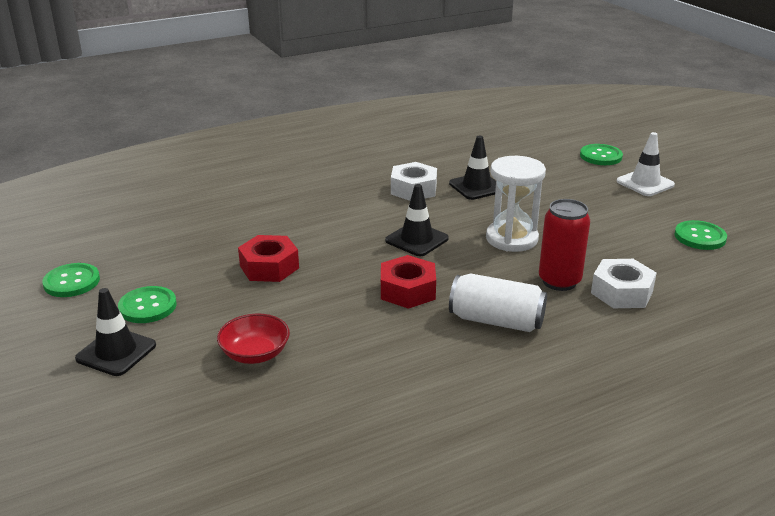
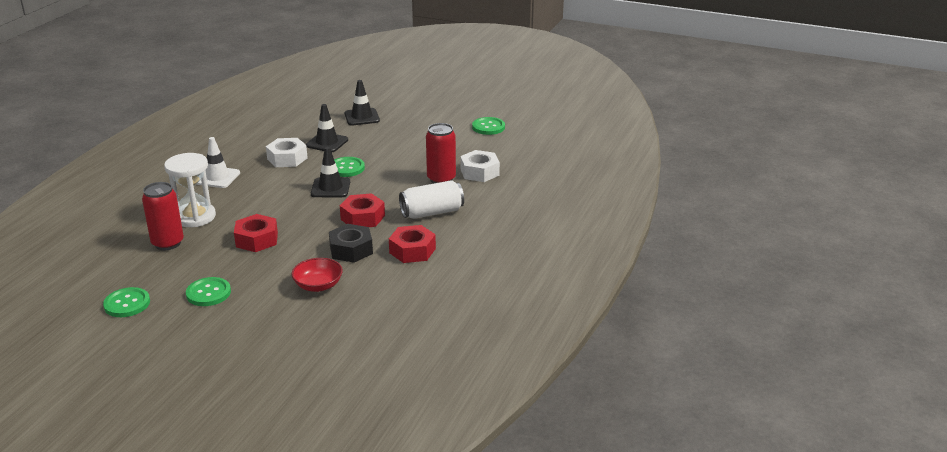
camera: 40 degrees left, 0 degrees up
(116, 352) = (228, 323): black traffic cone -> black traffic cone (362, 117)
(189, 234) = (168, 243): none -> red can
(345, 325) = (351, 250): none -> black nut
(412, 362) = (412, 251): none -> red nut
(511, 239) = (387, 166): white hourglass -> white hourglass (195, 217)
(600, 156) = (382, 97): green button -> green button (346, 168)
(645, 183) = (426, 105): white traffic cone -> white traffic cone (217, 177)

